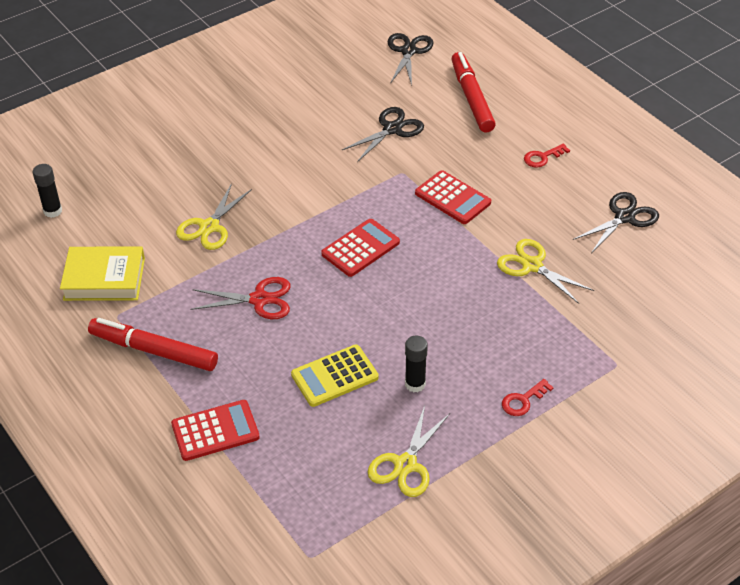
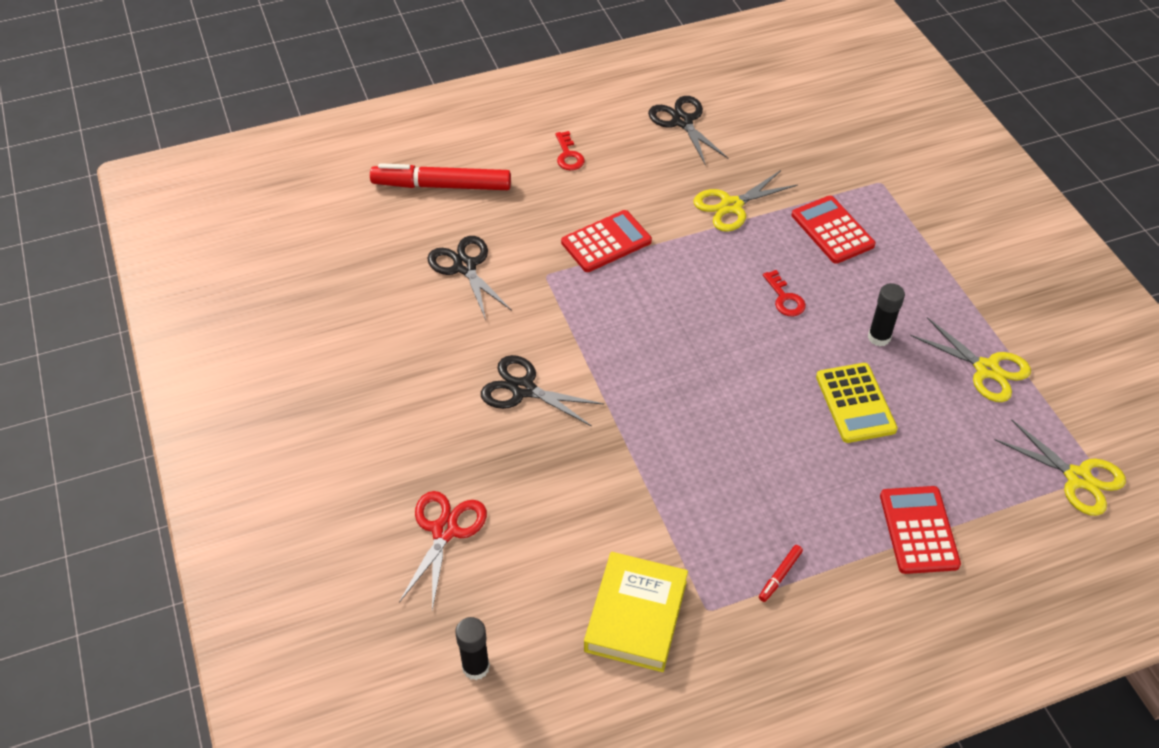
camera: 75 degrees left, 5 degrees up
(153, 351) = (780, 576): red marker -> red marker, size x0.41
(209, 227) = (574, 482): yellow scissors -> yellow scissors (1078, 478)
(259, 300) = (719, 451): red scissors -> red scissors (445, 530)
(360, 248) = (661, 339): red calculator -> red calculator (832, 230)
(408, 51) = (324, 219): black scissors -> black scissors (523, 389)
(523, 400) = (915, 260): red key -> red key (784, 298)

